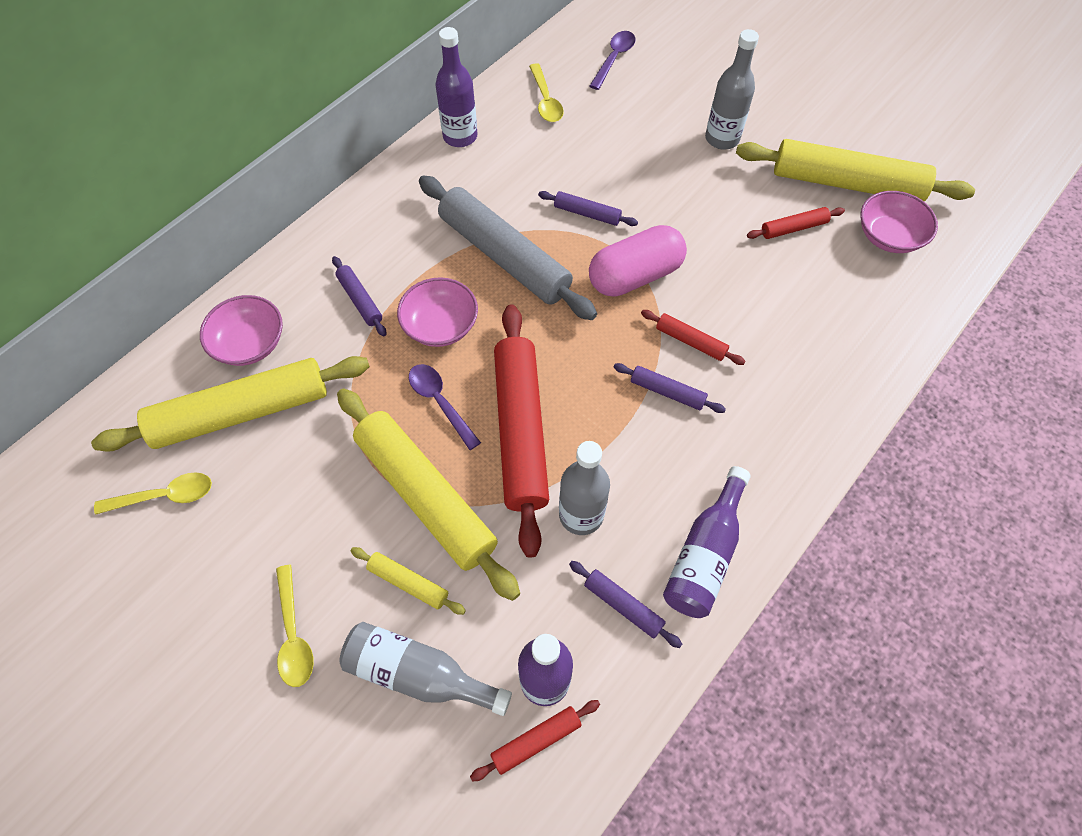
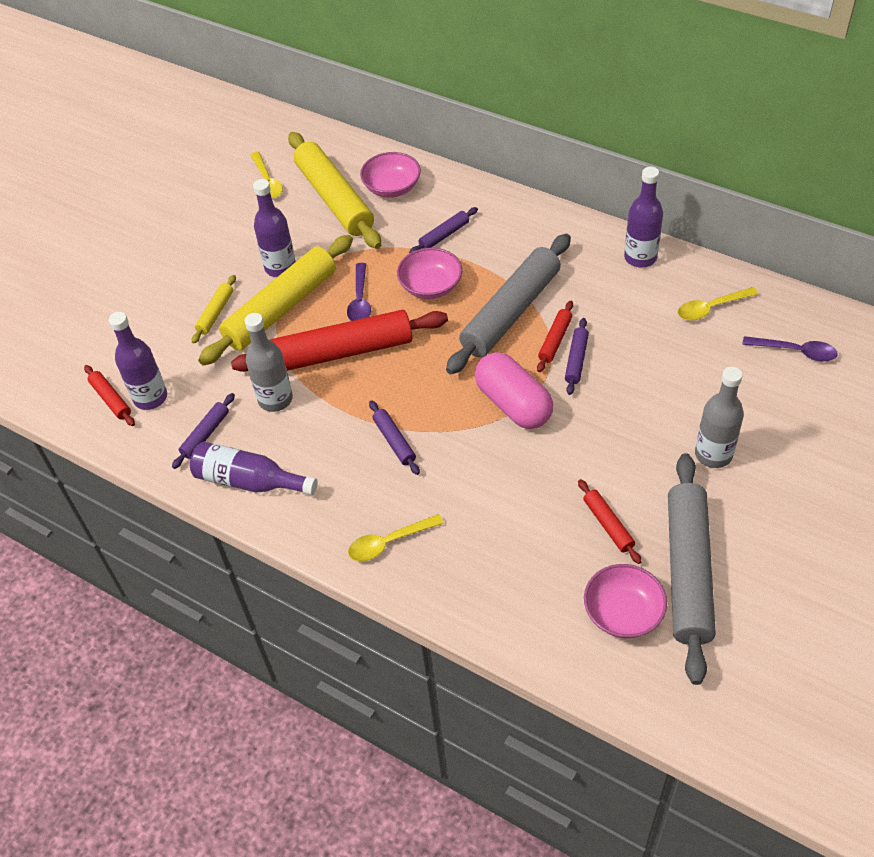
camera: 85 degrees right, 10 degrees down
(294, 634) = (178, 266): yellow spoon -> yellow spoon (389, 542)
(348, 491) = (280, 267): none -> purple bottle
(418, 673) = (154, 331): grey bottle -> none
(440, 402) = (360, 300): purple spoon -> purple spoon turned 135 degrees clockwise
(667, 392) = (394, 441): purple rolling pin -> purple rolling pin turned 45 degrees counterclockwise
(690, 341) = (450, 452): red rolling pin -> red rolling pin (555, 340)
(846, 183) = (687, 571): yellow rolling pin -> grey rolling pin

